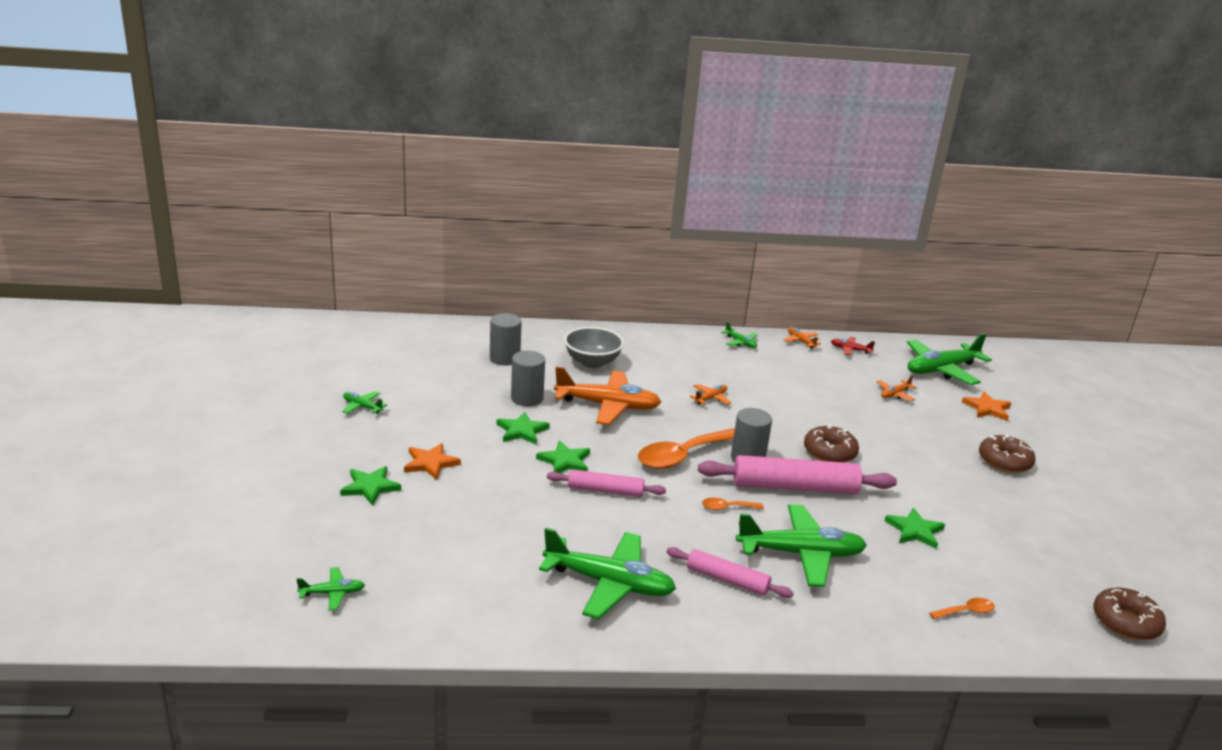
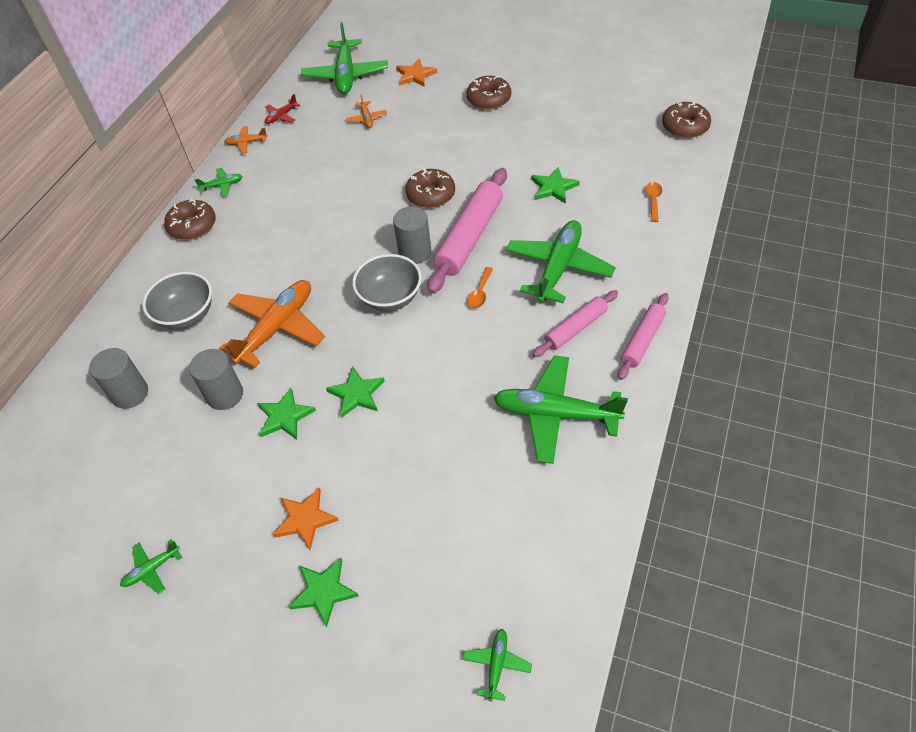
camera: 60 degrees left, 25 degrees up
(605, 490) = (419, 375): pink rolling pin -> pink rolling pin (642, 340)
(609, 583) = (555, 414): green plane -> green plane turned 120 degrees counterclockwise
(682, 456) = (390, 298): orange spoon -> grey bowl
(685, 341) = (192, 226): none -> brown donut
(711, 398) = (307, 243): orange plane -> none

